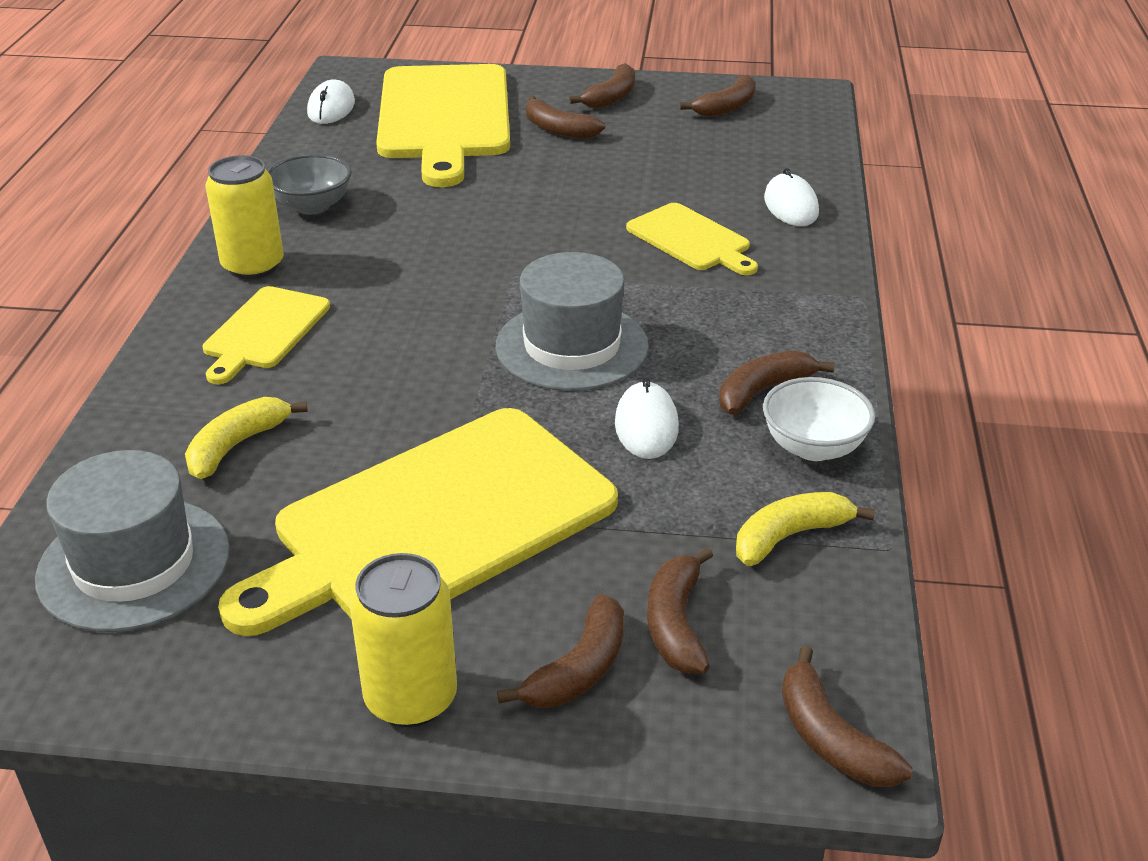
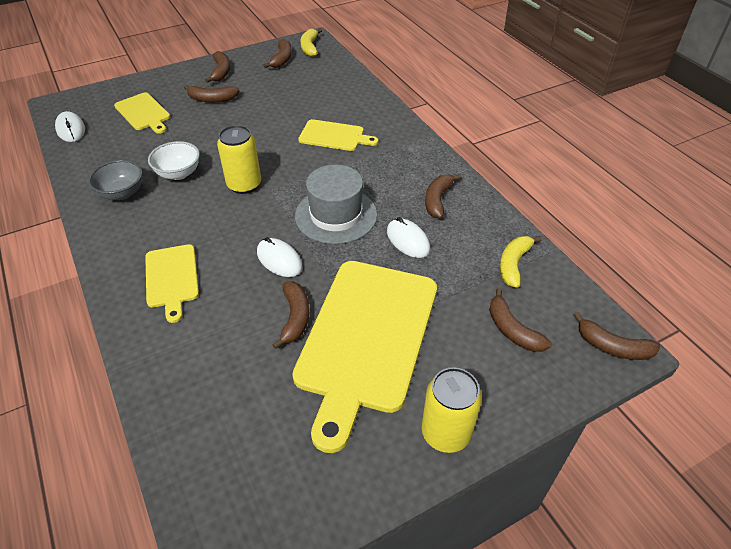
camera: 35 degrees left, 10 degrees up
(134, 564) = (241, 447): grey hat -> none
(237, 446) = (226, 351): yellow banana -> yellow banana (310, 47)
(253, 266) = (124, 243): yellow can -> yellow can (244, 185)
(444, 117) = (143, 113): yellow cutting board -> yellow cutting board, size x0.49
(579, 669) = (497, 374): brown banana -> brown banana (295, 317)
(791, 206) = (360, 102): white mouse -> white mouse (279, 260)
(813, 447) = (482, 218): white bowl -> white bowl (178, 173)

